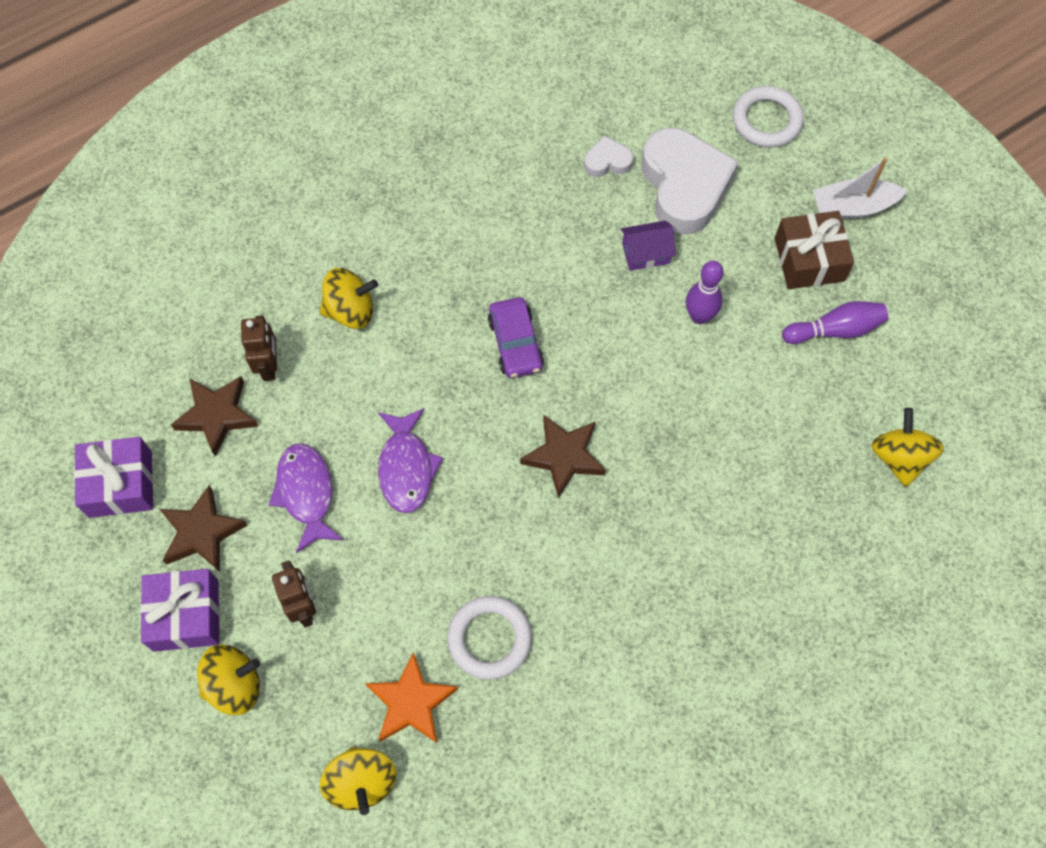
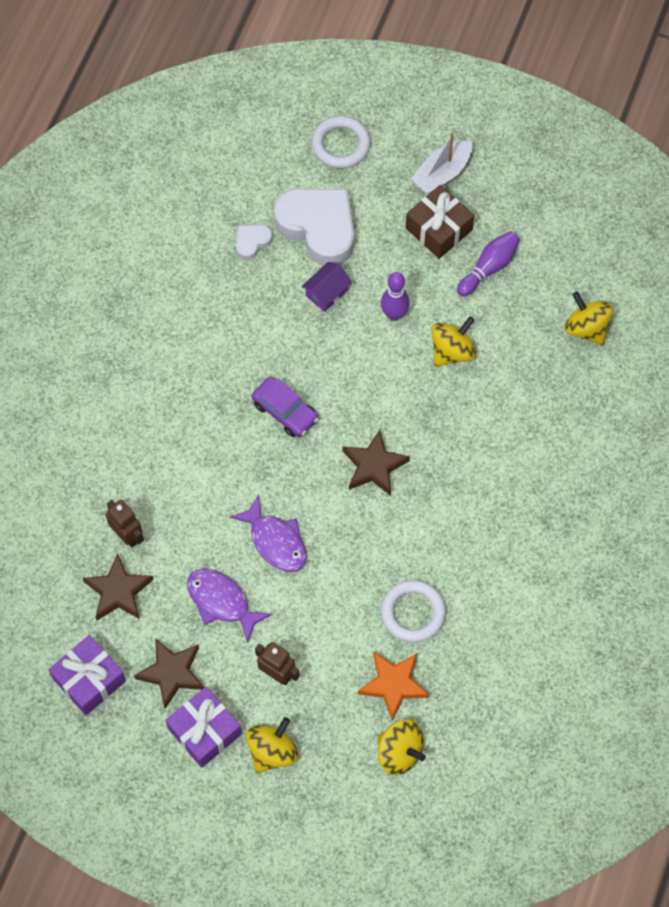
camera: 35 degrees left, 0 degrees up
(350, 311) = (154, 461): yellow spinning top -> yellow spinning top (452, 351)

